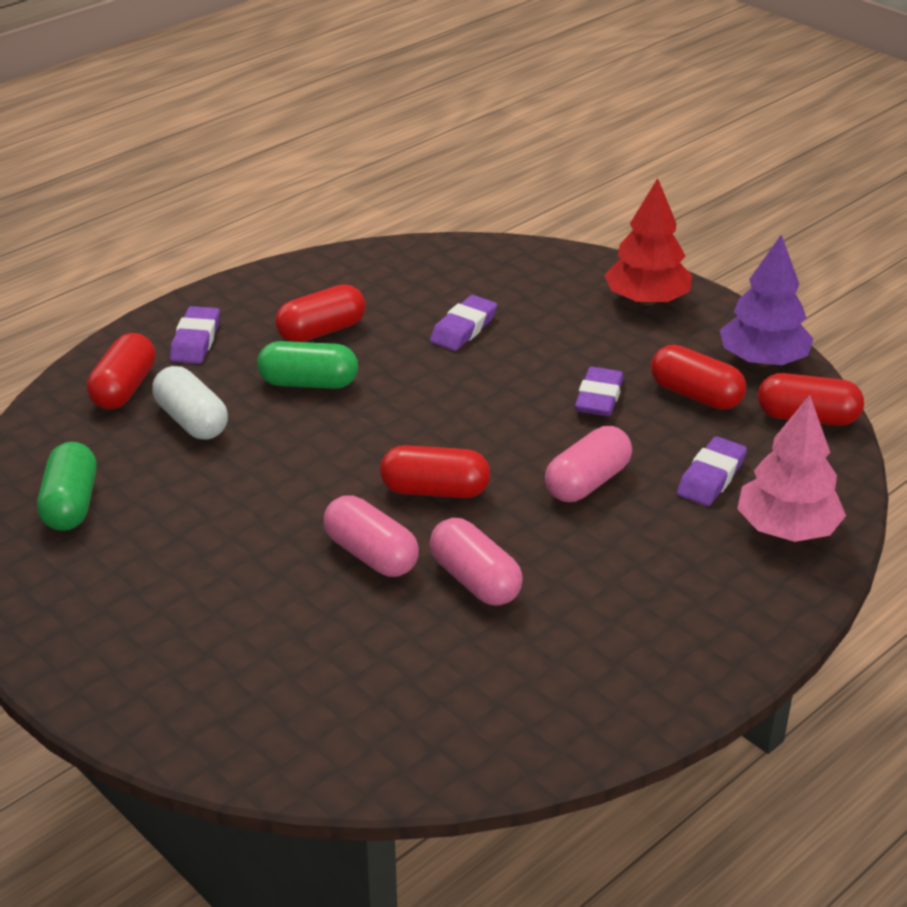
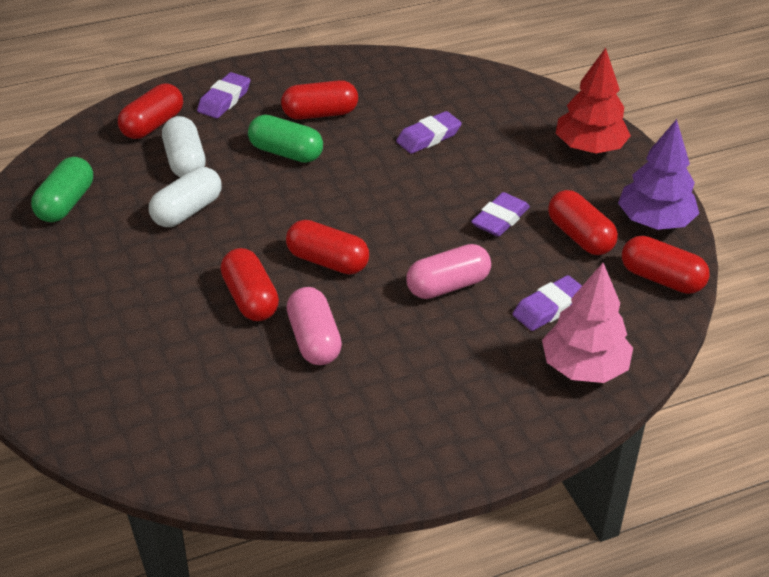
camera: 20 degrees right, 5 degrees up
(231, 476) = (187, 211): none -> white capsule
(371, 554) = (250, 299): pink capsule -> red capsule

